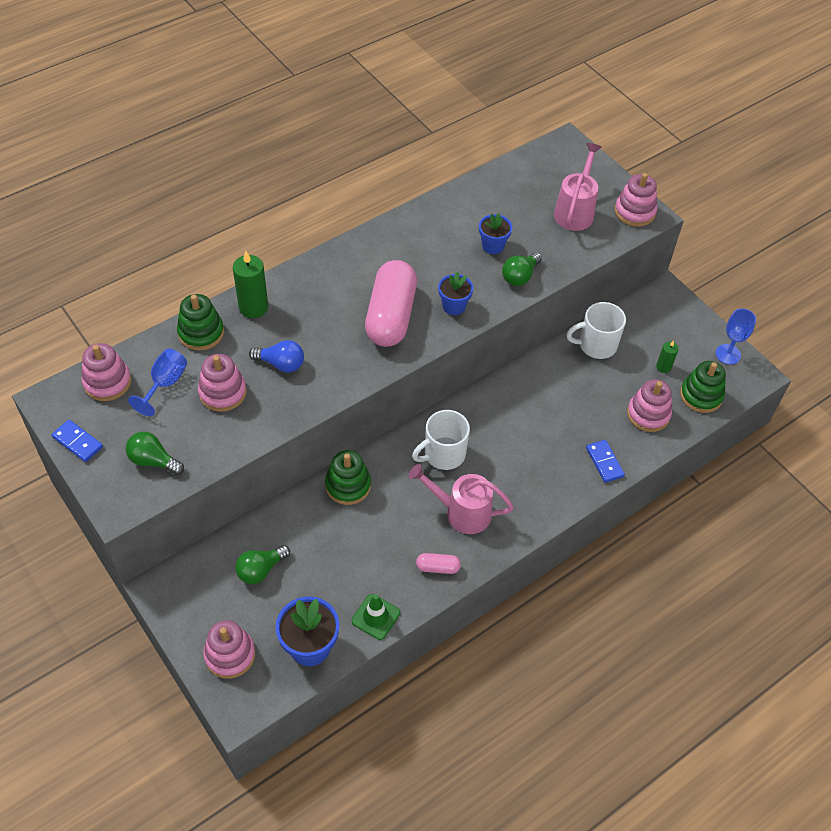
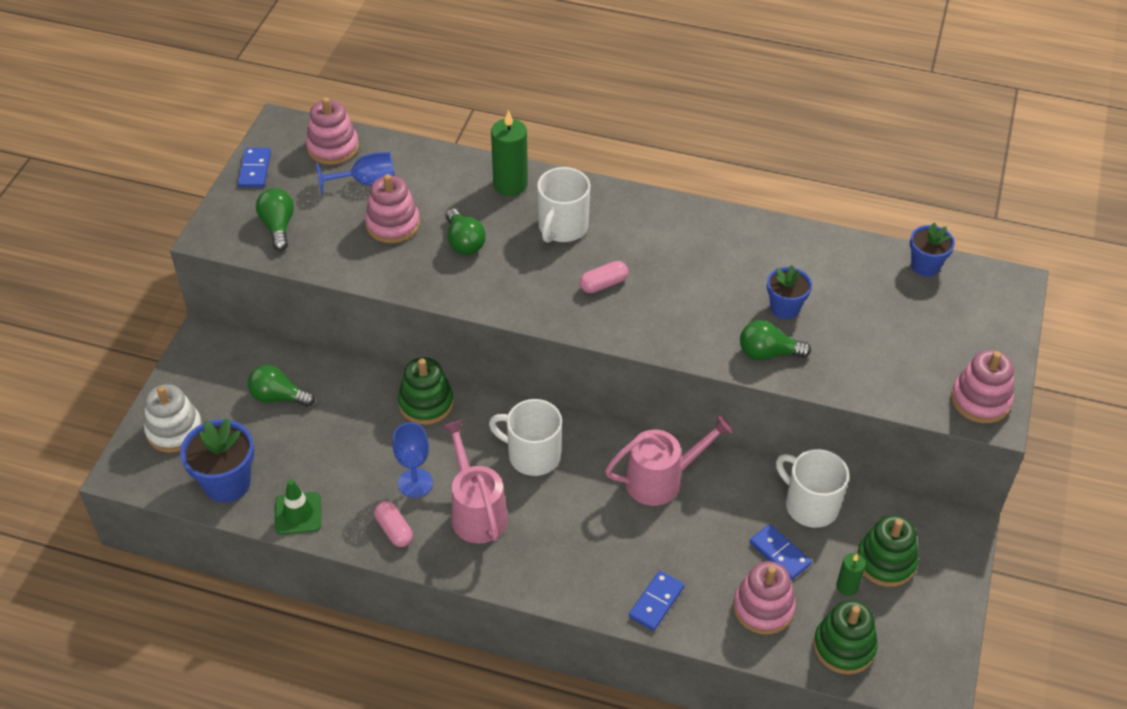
camera: 55 degrees right, 5 degrees down
(201, 333) = (445, 169): green stacking toy -> green stacking toy (886, 561)
(230, 655) = (174, 430): pink stacking toy -> white stacking toy
(281, 364) = (464, 242): blue light bulb -> green light bulb
(321, 305) = (562, 227): none -> white mug
(391, 316) = (603, 284): pink capsule -> pink capsule, size x0.42
(454, 306) = (668, 324): blue flower pot -> blue flower pot (925, 266)
(575, 211) = (917, 347): pink watering can -> pink watering can (662, 480)
(617, 381) = (780, 553): none -> blue domino
(728, 354) = (936, 642): blue goblet -> blue goblet (415, 483)

